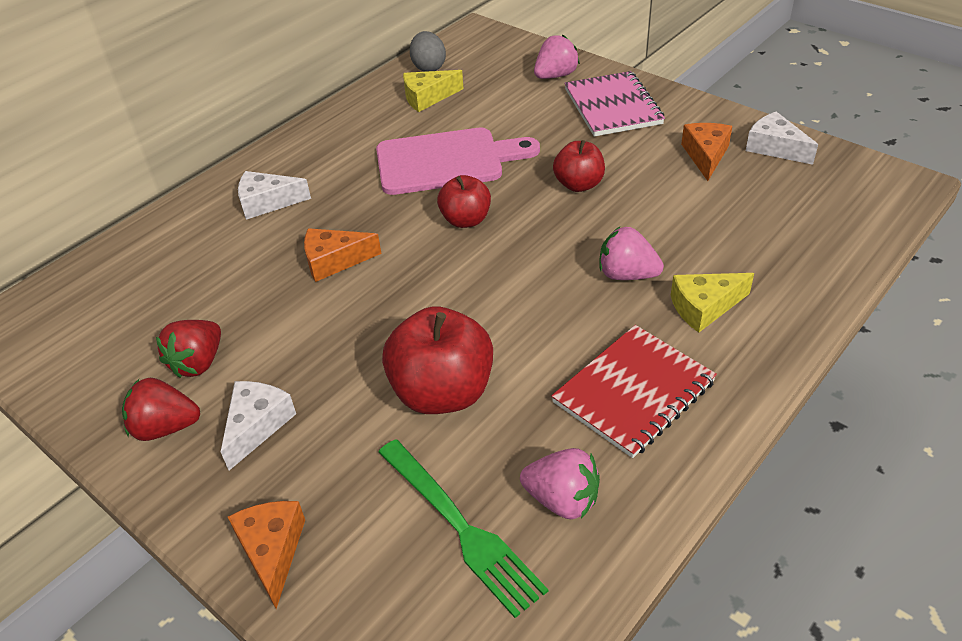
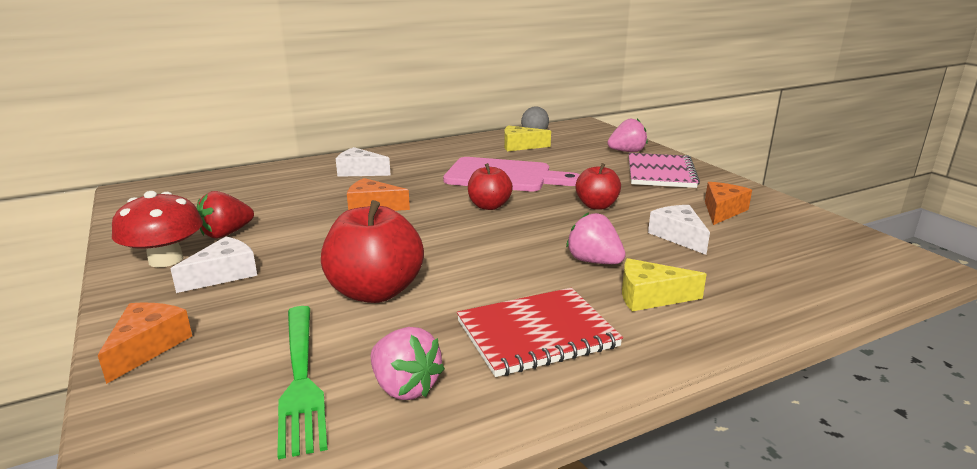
camera: 20 degrees right, 20 degrees down
(165, 427) = (166, 259): red strawberry -> red mushroom
(775, 147) = (792, 218): white cheese -> white cheese (678, 236)

